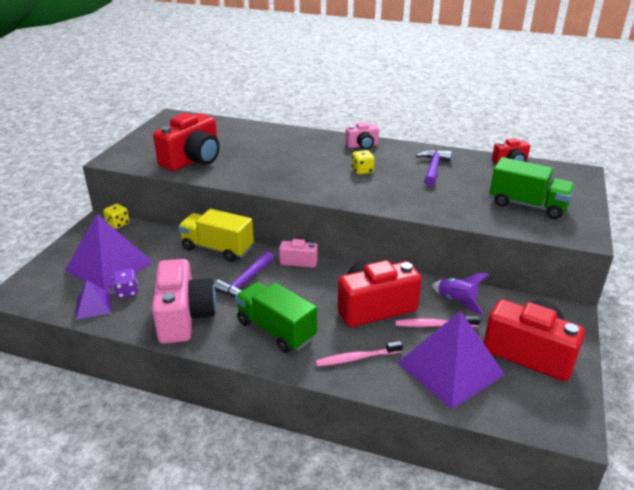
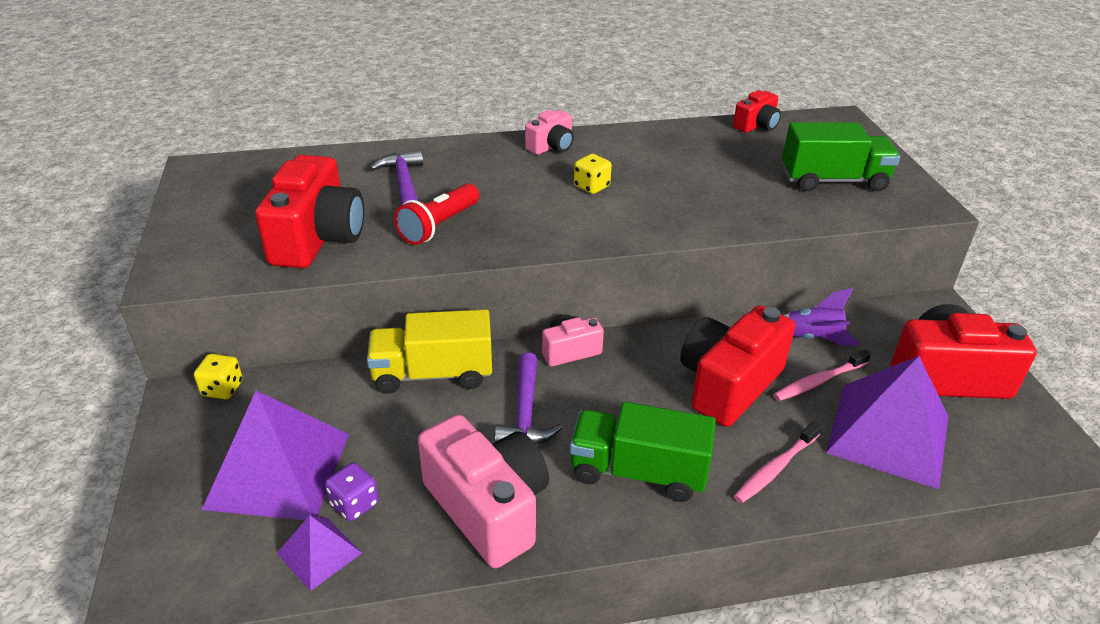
camera: 30 degrees left, 5 degrees up
(257, 169) = (438, 226): none -> red flashlight
(433, 168) = (676, 158): purple hammer -> purple hammer (404, 183)

